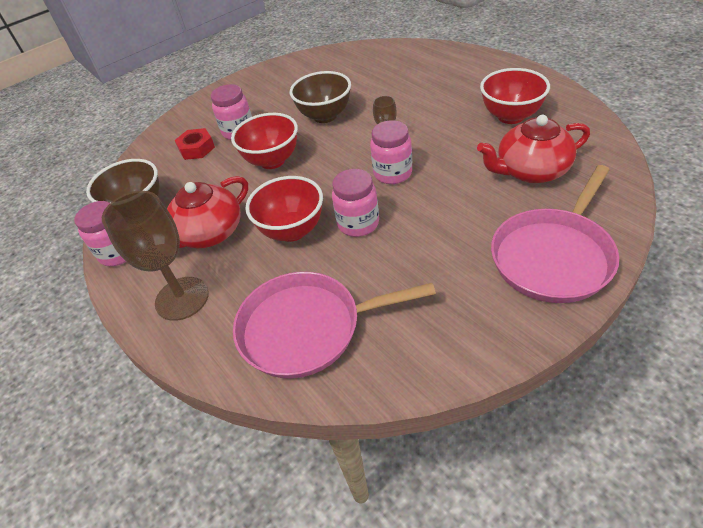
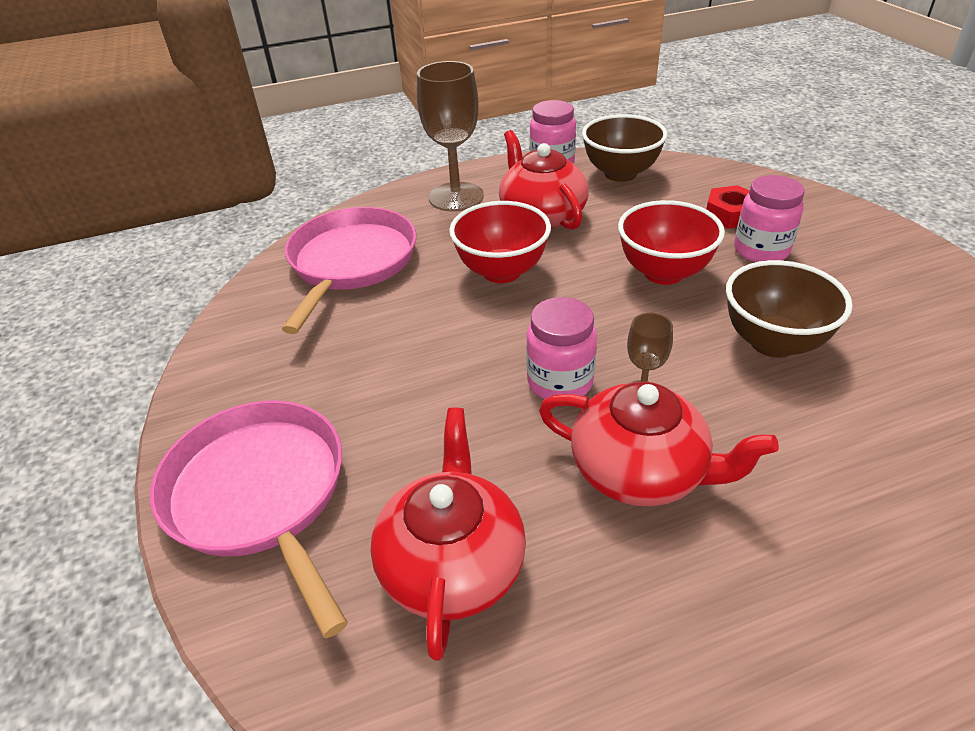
camera: 105 degrees right, 5 degrees down
(358, 223) = (473, 325): pink jar -> none
(438, 135) = (640, 471): none -> red teapot
(510, 116) = (652, 622): red bowl -> none

